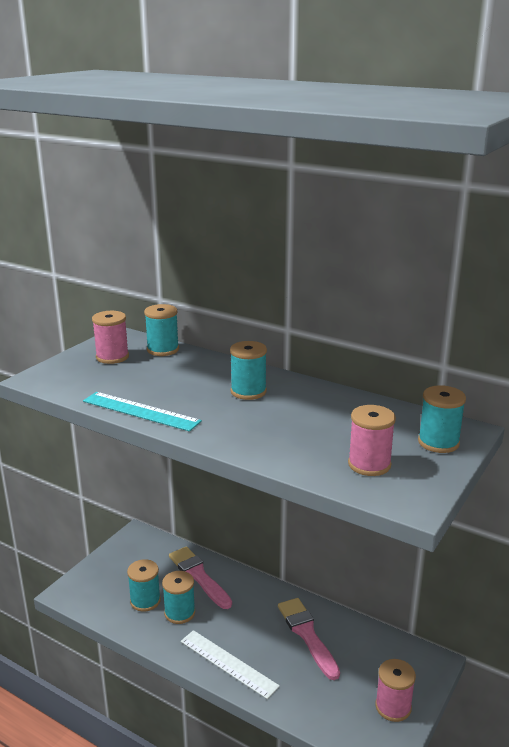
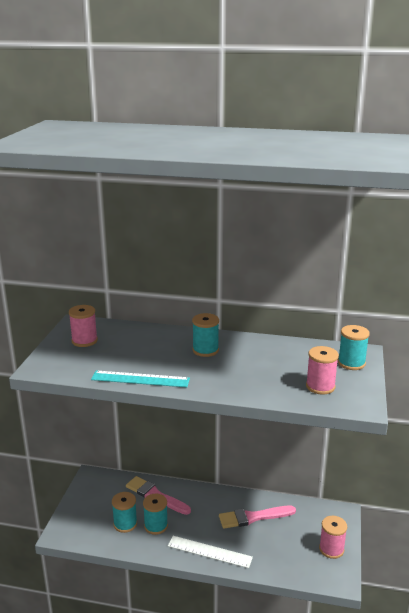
camera: 20 degrees left, 0 degrees up
(163, 350) = (118, 328): turquoise spool -> none
(307, 635) = (253, 517): pink brush -> pink brush turned 60 degrees counterclockwise

